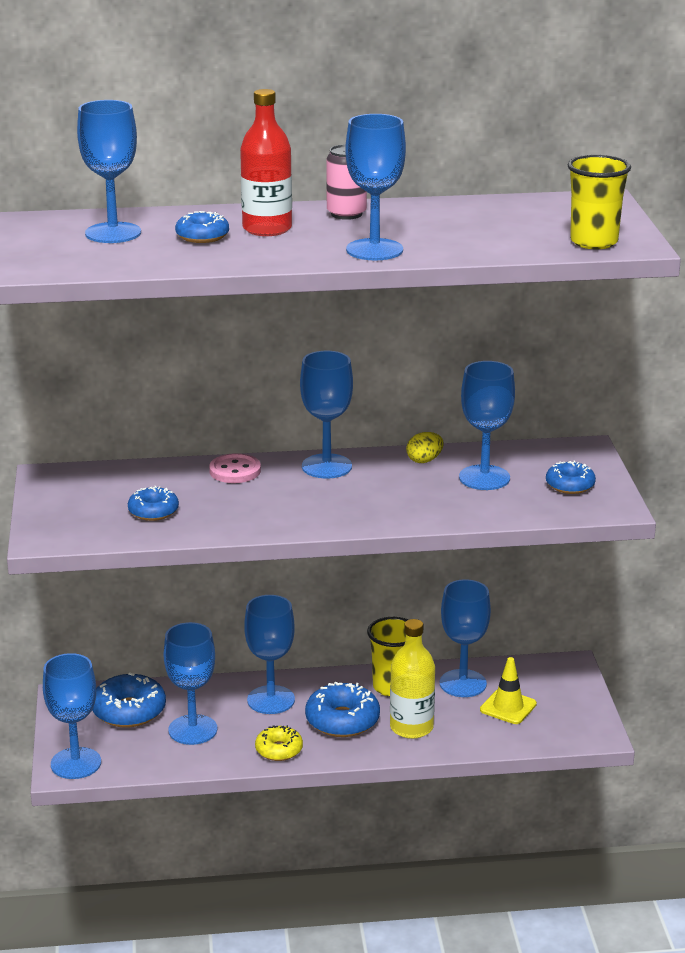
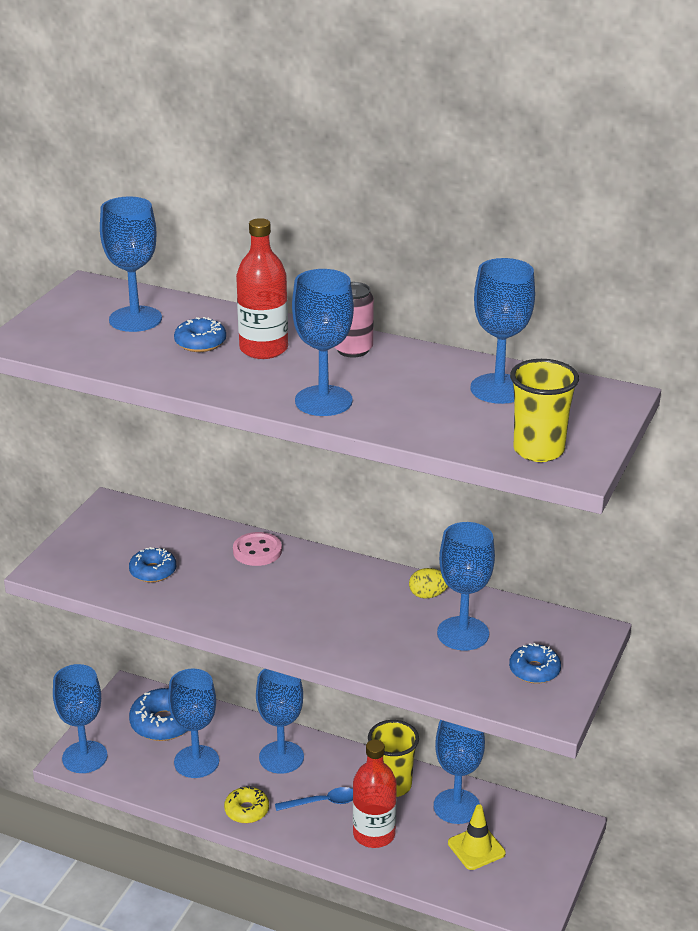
camera: 30 degrees right, 5 degrees up
(326, 466) = (337, 572): blue goblet -> blue goblet (498, 389)
(342, 720) = (322, 802): blue donut -> blue spoon
(411, 727) = (374, 834): yellow bottle -> red bottle

